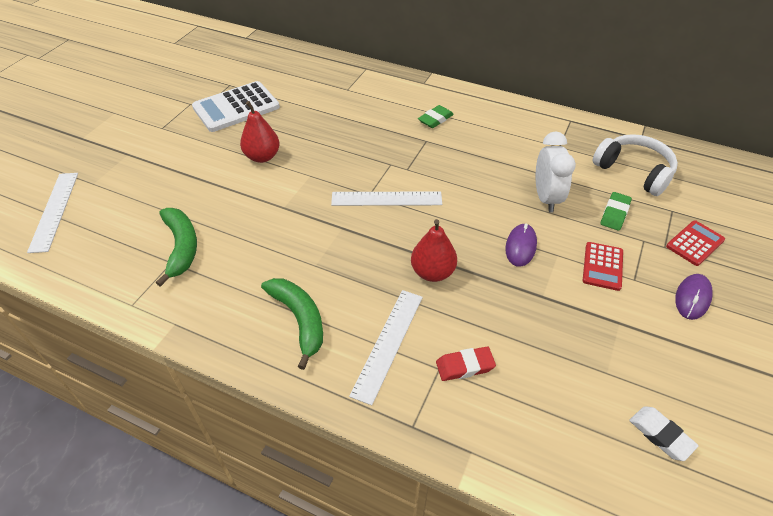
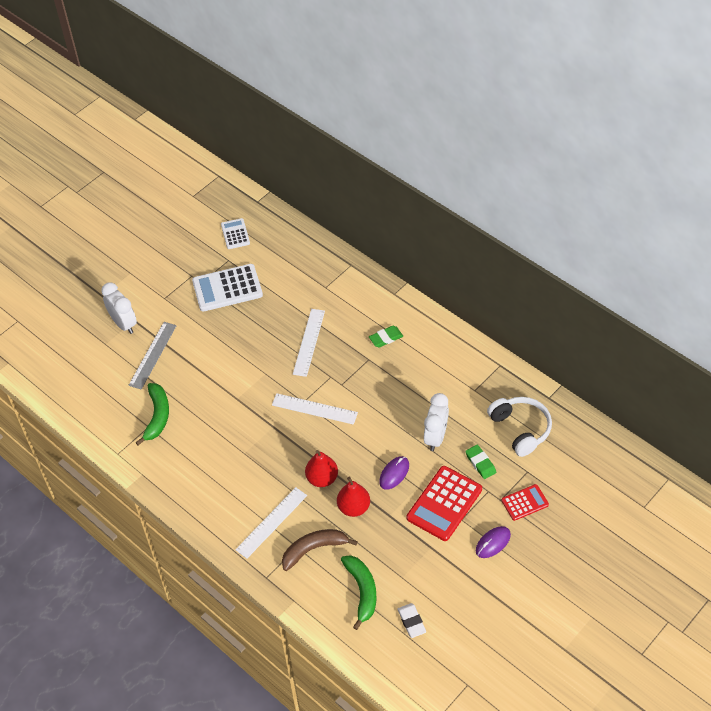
camera: 20 degrees right, 5 degrees up
(54, 211) = (75, 363): white ruler -> white ruler (308, 342)
(114, 159) = (123, 324): none -> white clock
(160, 183) = (153, 355): none -> grey ruler
(230, 64) = (235, 234): none -> white calculator
(262, 157) = (234, 346): red pear -> red pear (354, 507)
(299, 320) = (221, 491): green banana -> green banana (362, 591)
(465, 366) = (313, 549): red eraser -> brown banana
(602, 266) = (444, 504): red calculator -> red calculator, size x1.78
(614, 213) = (480, 463): green eraser -> green eraser turned 75 degrees counterclockwise

